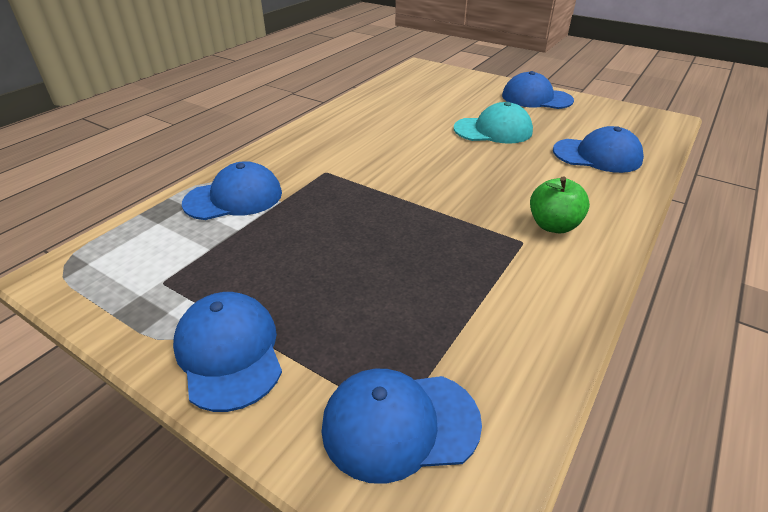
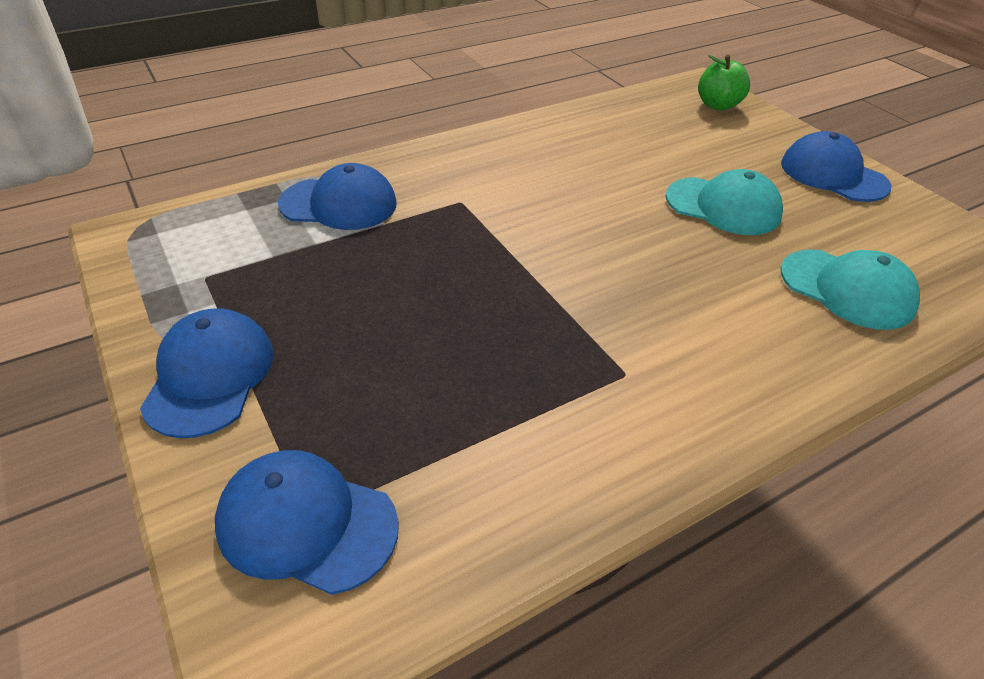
camera: 25 degrees right, 5 degrees up
(553, 225) = (686, 367): green apple -> green apple (718, 105)
(597, 155) = (847, 289): blue cap -> turquoise cap

